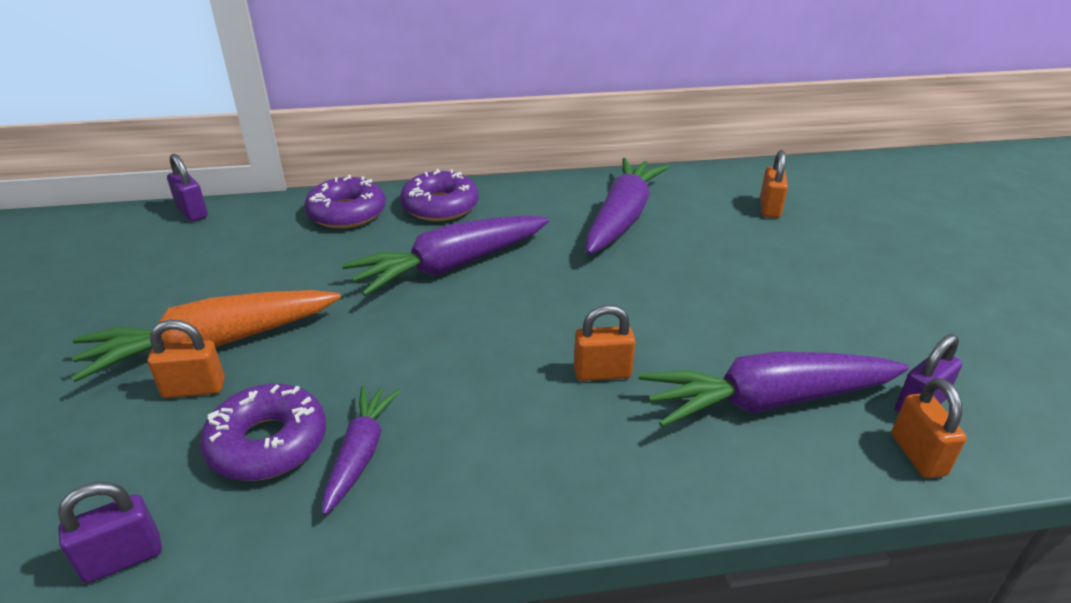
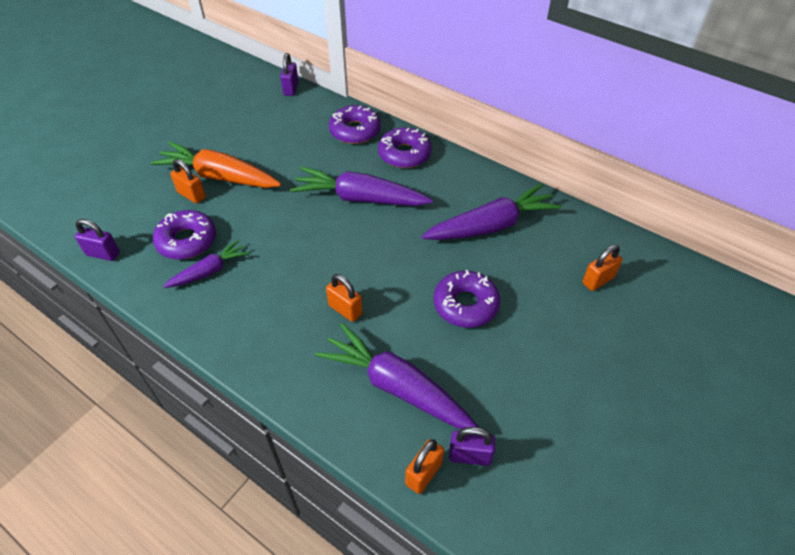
camera: 45 degrees right, 15 degrees up
(705, 290) = (465, 304): none -> purple donut

